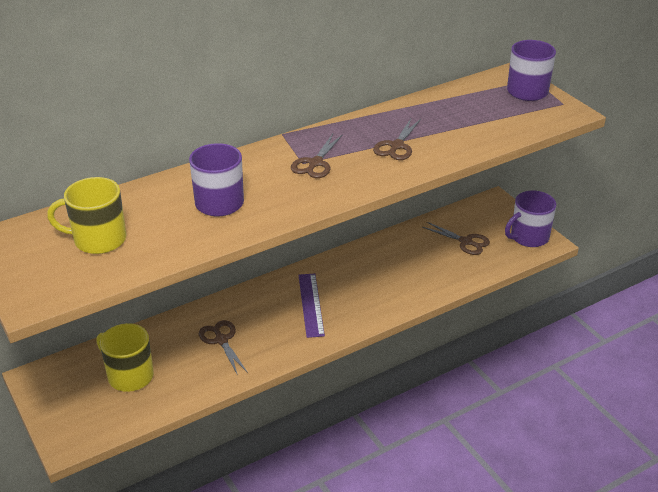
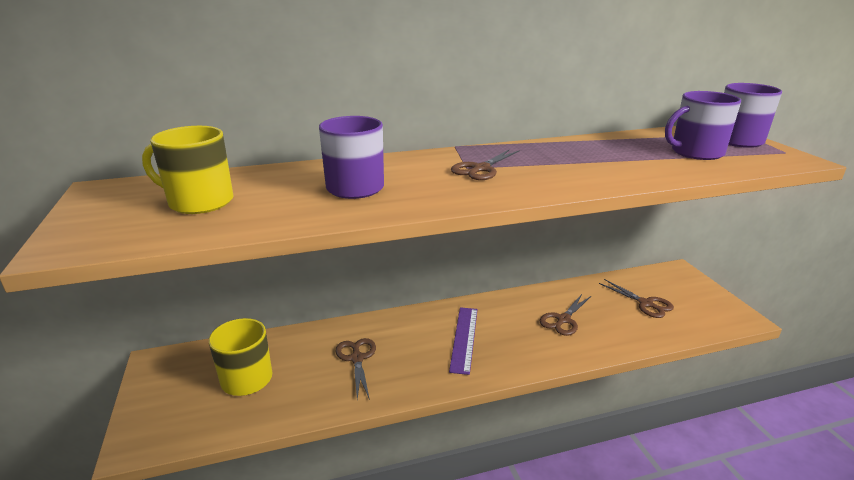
camera: 15 degrees right, 10 degrees down
(396, 146) = (579, 165): brown scissors -> brown scissors (563, 320)
(528, 237) = (719, 309): purple mug -> purple mug (695, 152)

